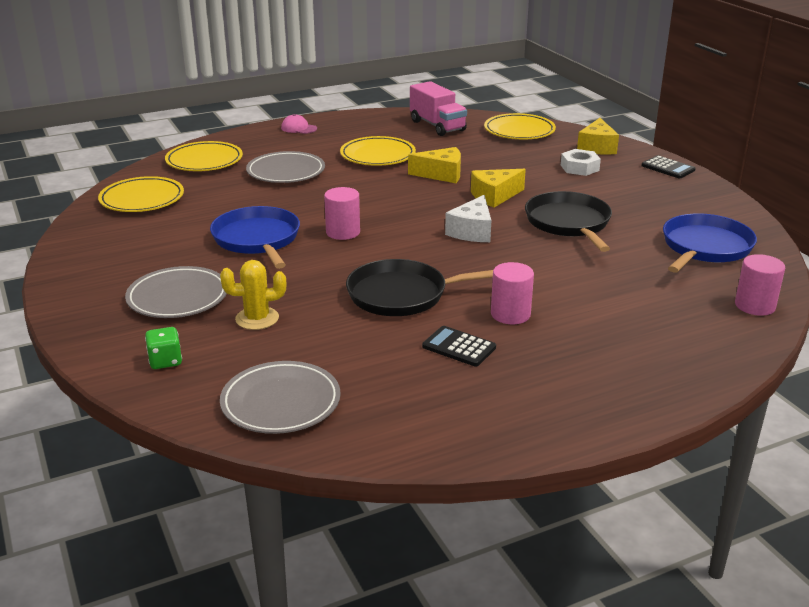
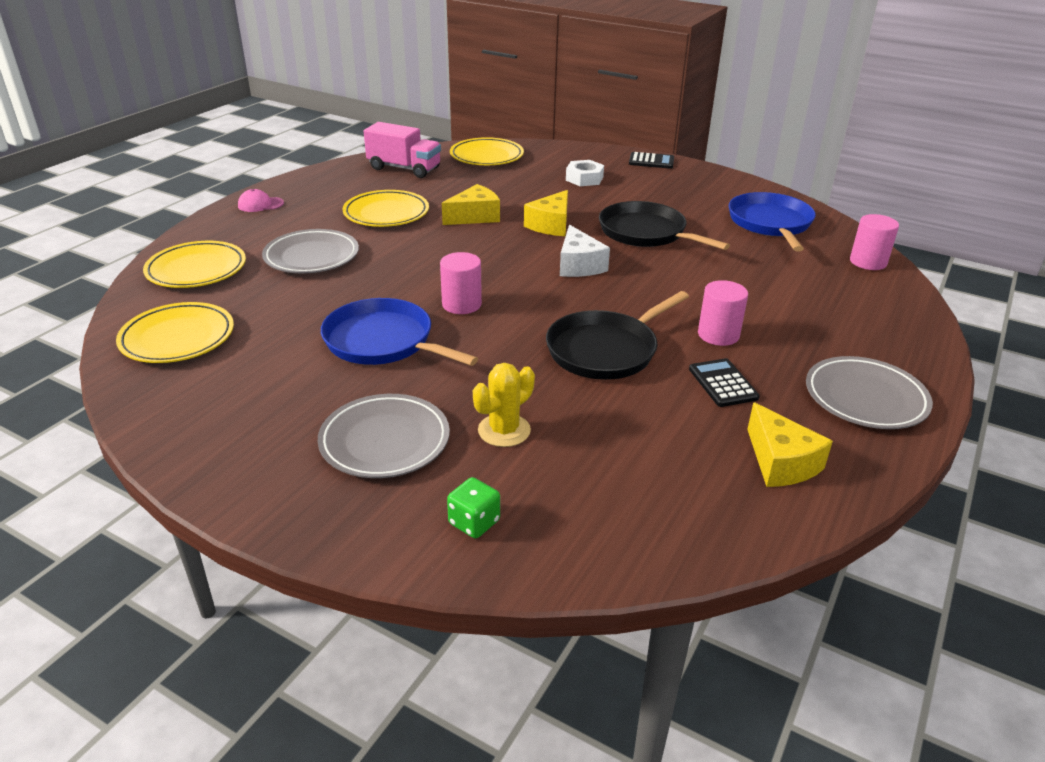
camera: 35 degrees left, 5 degrees up
(281, 402) = (653, 513): grey plate -> grey plate (865, 398)
(459, 347) = (723, 383): black calculator -> black calculator turned 75 degrees clockwise
(597, 147) = (572, 156): yellow cheese -> yellow cheese (780, 462)

